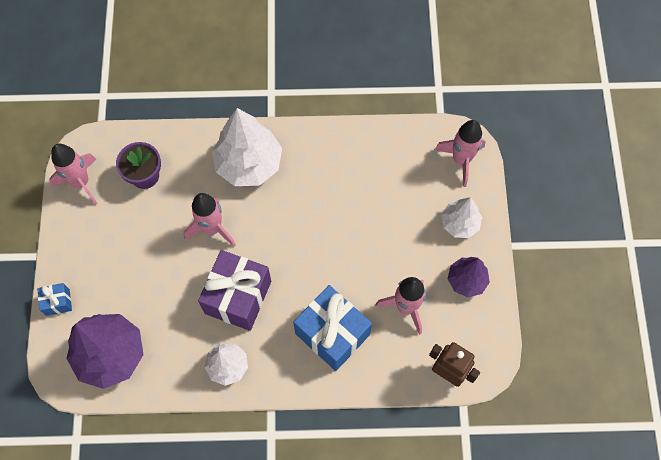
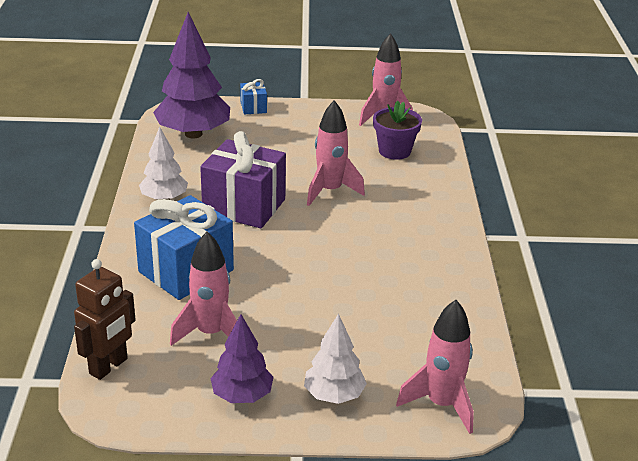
camera: 90 degrees right, 35 degrees down
(249, 164) = (415, 216): white tree -> none

